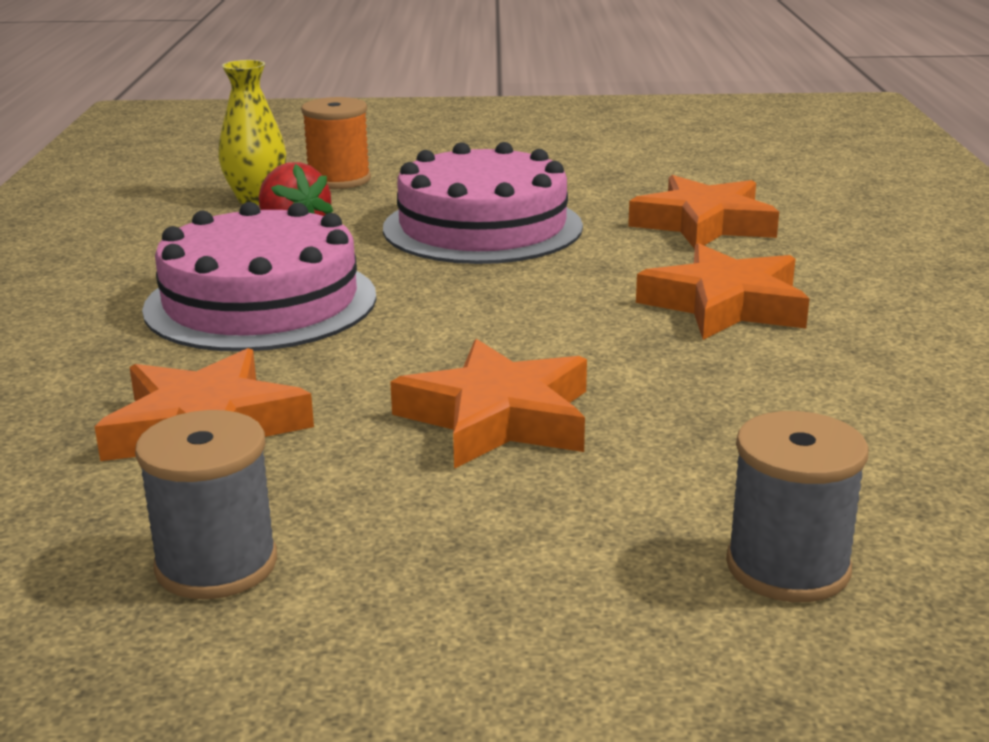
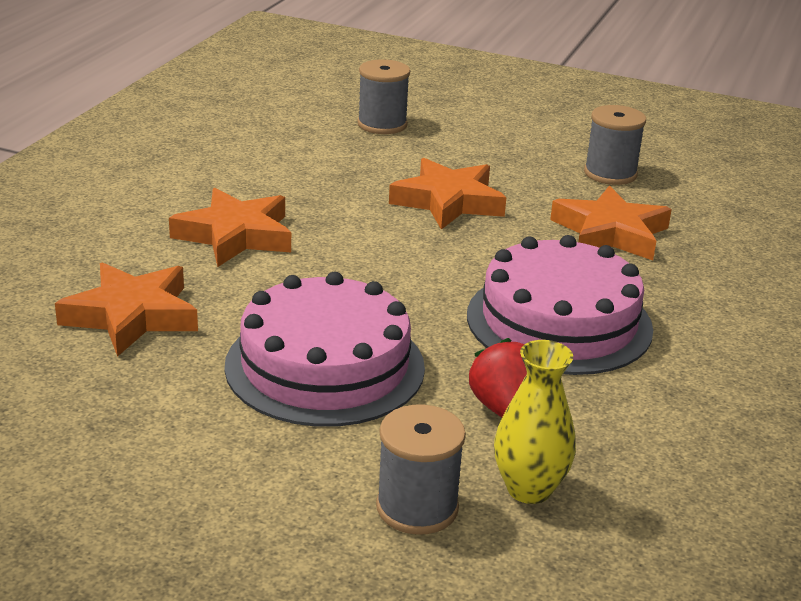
camera: 160 degrees left, 5 degrees up
(339, 180) = (417, 507): orange spool -> grey spool

